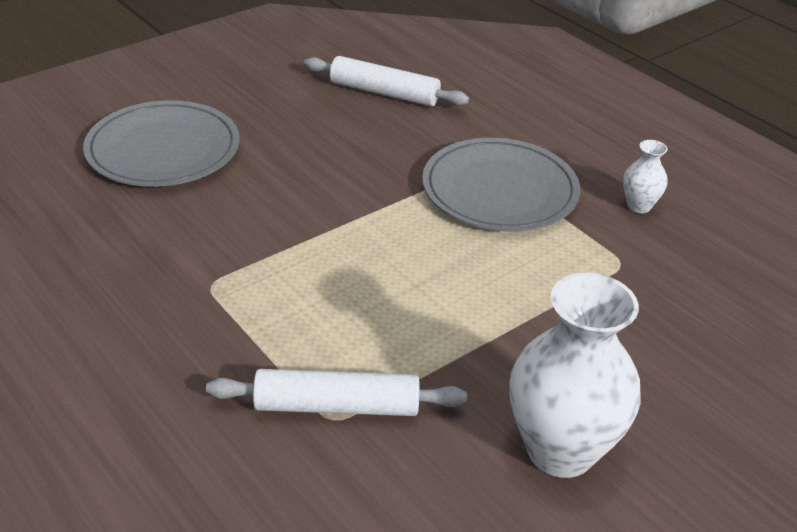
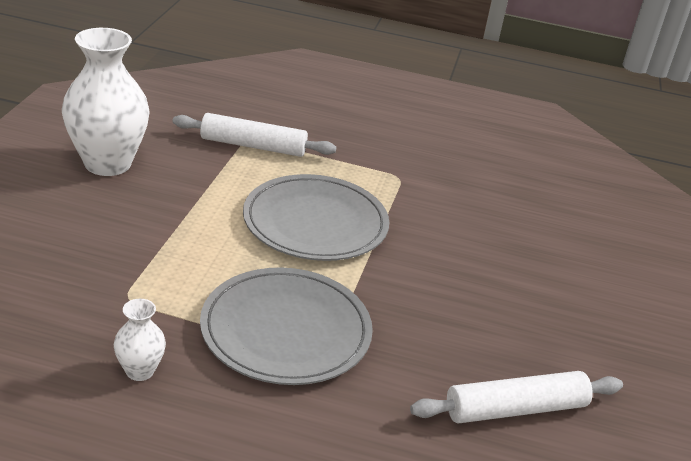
camera: 140 degrees right, 5 degrees down
(163, 149) = (575, 253): grey plate -> grey plate (315, 222)
(337, 406) = (253, 146): white rolling pin -> white rolling pin turned 45 degrees clockwise

